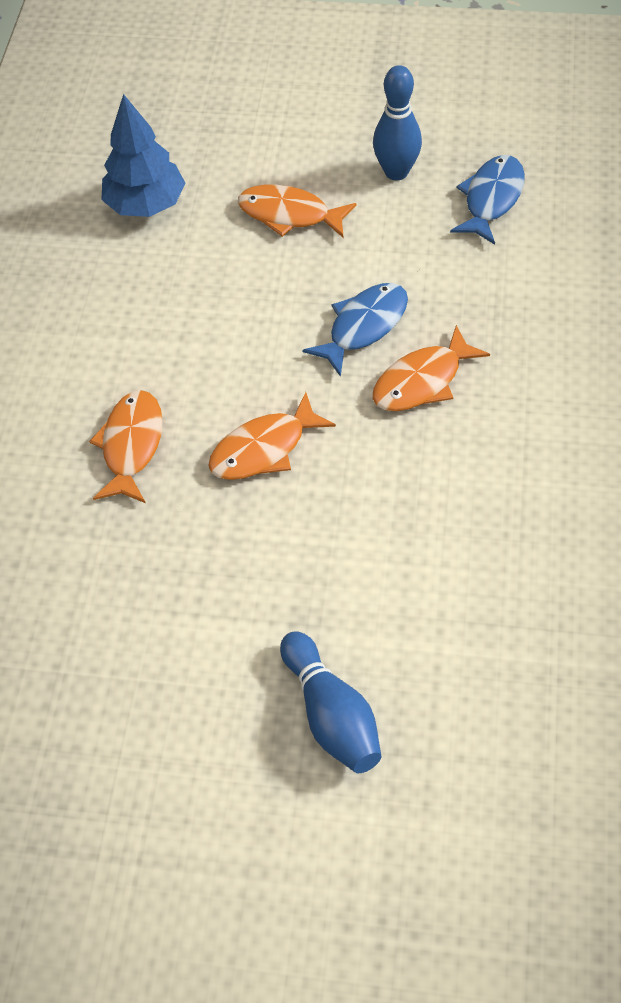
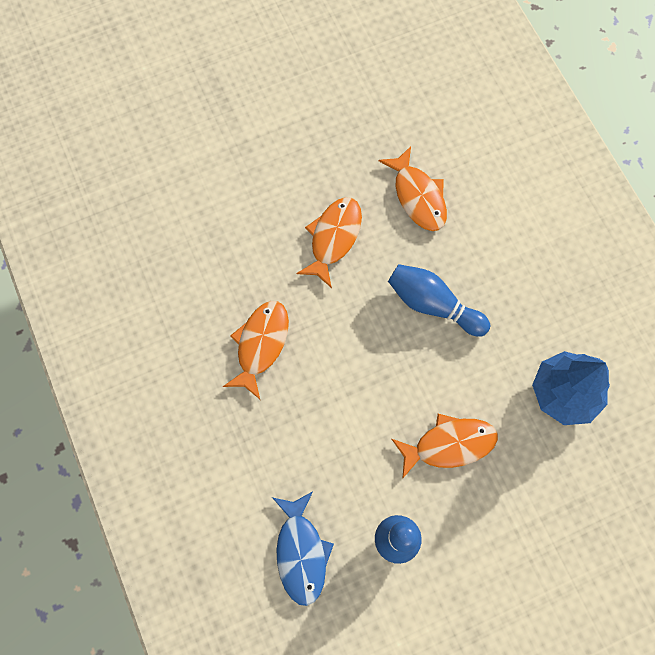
camera: 145 degrees right, 15 degrees up
(331, 714) = (193, 105): blue bowling pin -> blue bowling pin (433, 304)
(363, 326) = (328, 368): blue fish -> none

